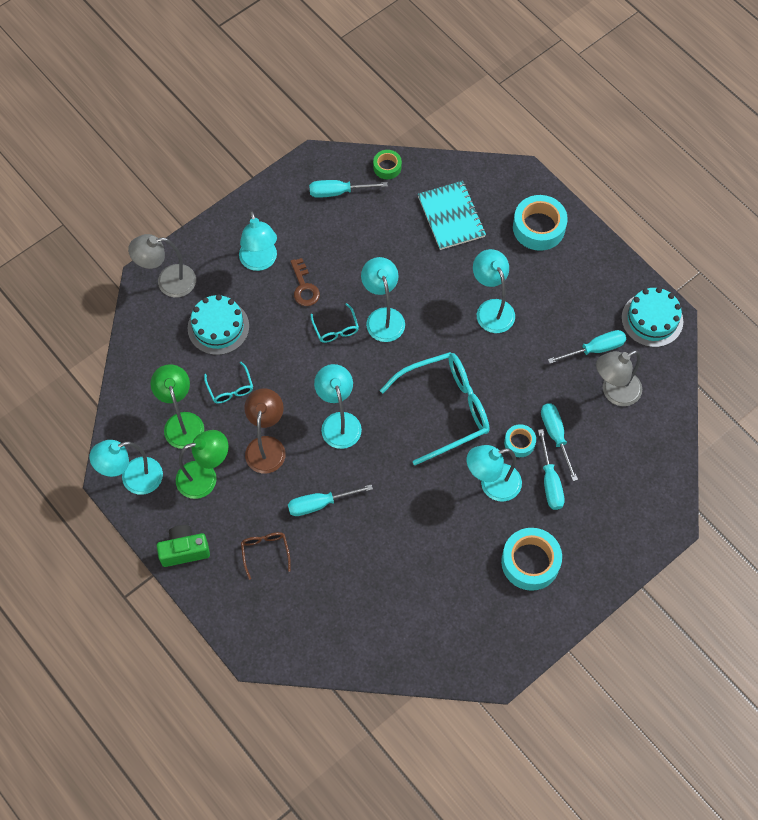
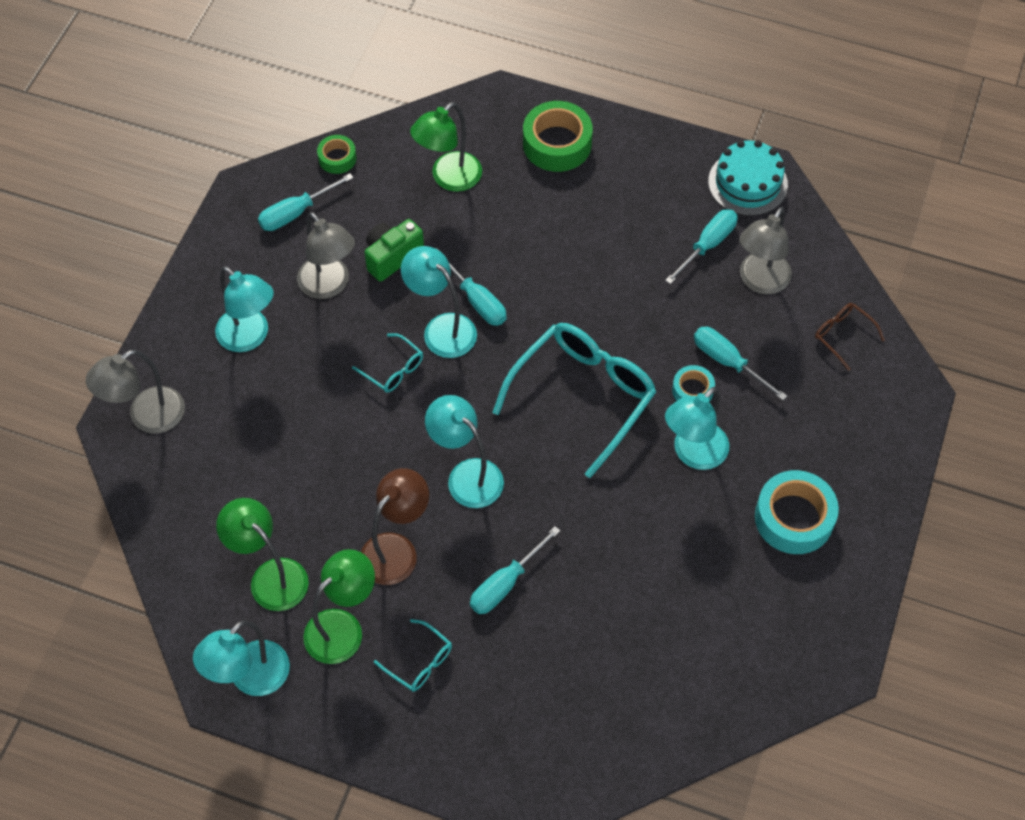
camera: 30 degrees left, 5 degrees down
(184, 550) = (372, 731): green camera -> green camera (392, 257)
(218, 327) = (245, 439): turquoise cake -> none
(230, 388) = (307, 504): turquoise glasses -> turquoise glasses (419, 662)
(265, 552) = (475, 677): brown glasses -> brown glasses (843, 336)
(266, 446) = (396, 549): brown lamp -> brown lamp turned 60 degrees clockwise
(304, 287) = (323, 340): brown key -> none
(329, 252) = (329, 286): none -> grey lamp
(451, 216) = (449, 178): turquoise notebook -> green lamp
(491, 309) = (562, 258): turquoise lamp -> none
(538, 227) = (557, 144): turquoise tape -> green tape
(550, 482) = (755, 416): turquoise screwdriver -> turquoise screwdriver (476, 300)

